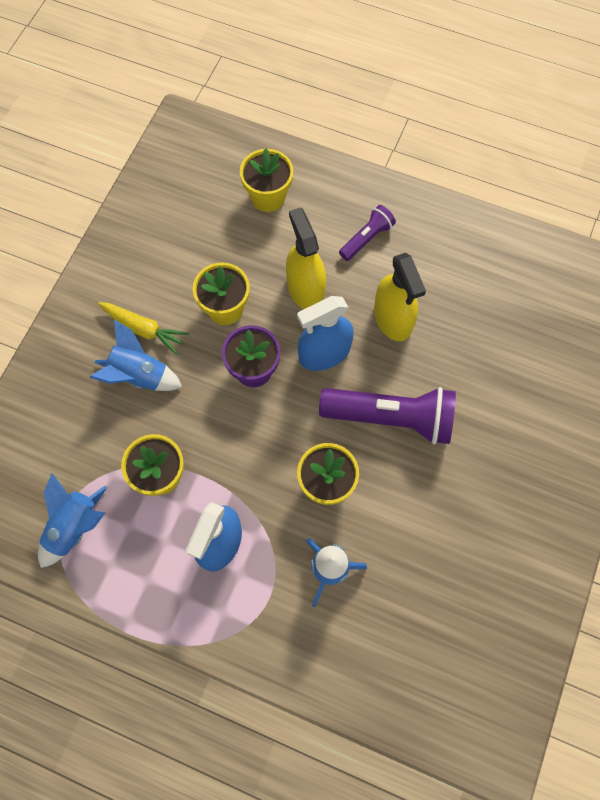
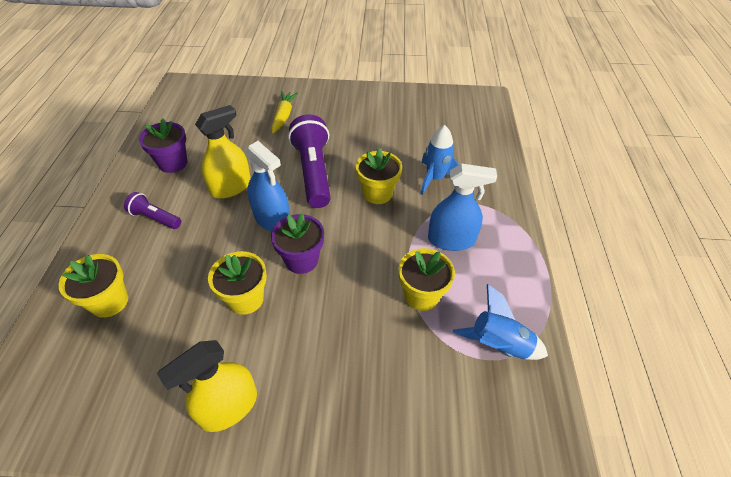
camera: 110 degrees left, 20 degrees down
(139, 375) = (336, 347): blue rocket -> none
(143, 329) = (285, 362): yellow carrot -> yellow carrot (283, 116)
(305, 289) = (213, 246): yellow spray bottle -> yellow spray bottle (229, 407)
(456, 262) = (173, 163): none -> purple flower pot

